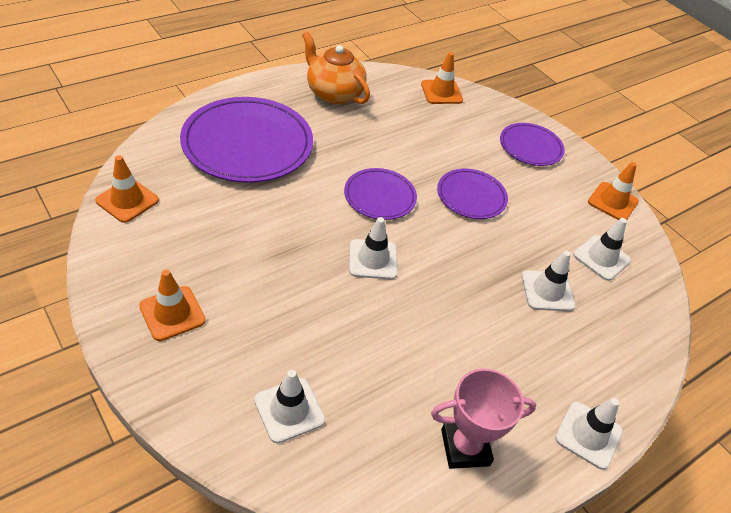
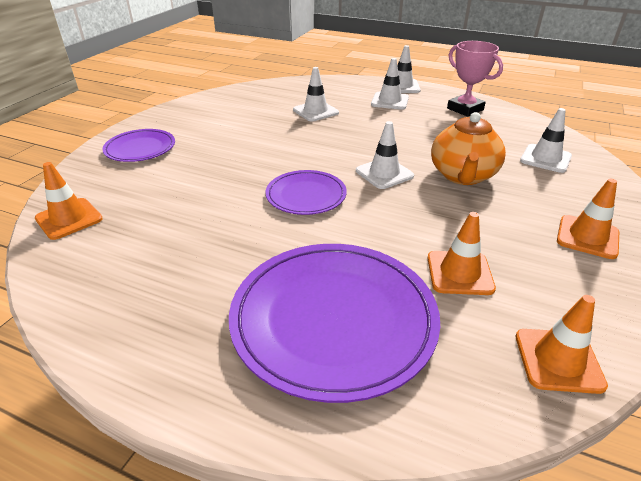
camera: 115 degrees left, 10 degrees down
(333, 94) = (140, 299): orange teapot -> orange teapot (463, 176)
(471, 196) = (248, 156): purple plate -> none
(601, 258) = (258, 102): white traffic cone -> white traffic cone (390, 101)
(612, 202) = (187, 108): orange traffic cone -> orange traffic cone (459, 273)

